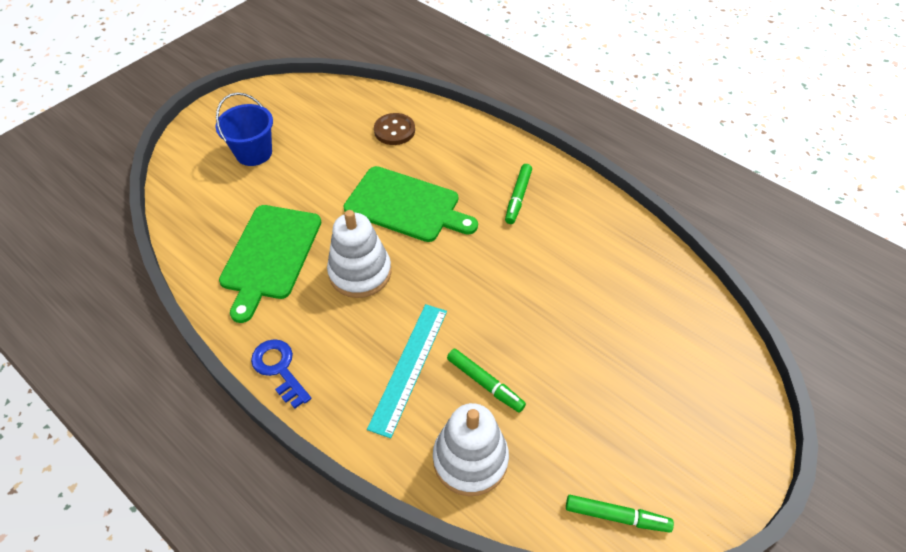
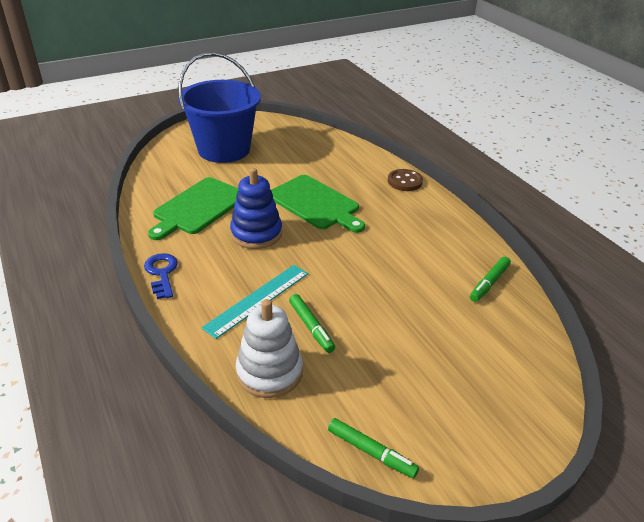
camera: 20 degrees right, 15 degrees down
(254, 153) = (224, 149): blue bucket -> blue bucket, size x1.85
(360, 272) = (256, 233): white stacking toy -> blue stacking toy
(394, 130) = (333, 159): brown button -> brown button (404, 181)
(518, 197) = (407, 220): green marker -> green marker (489, 283)

